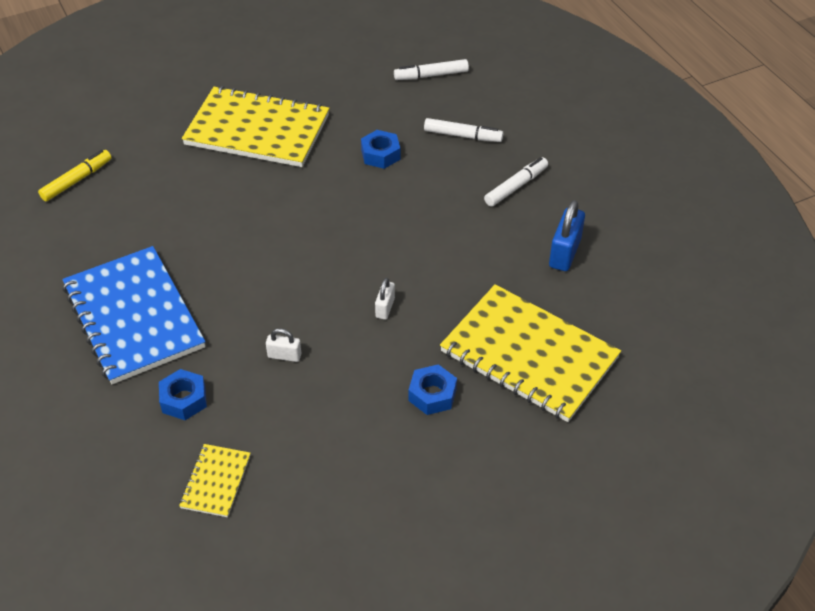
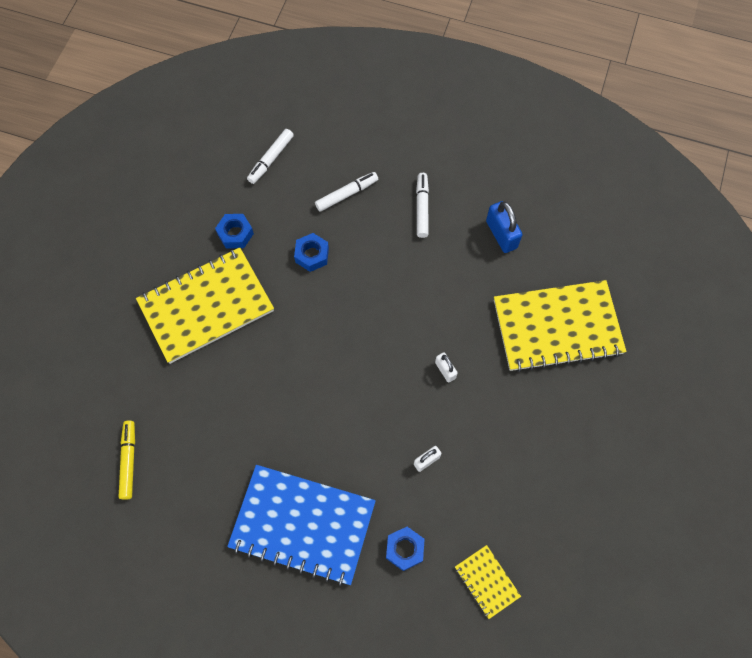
camera: 45 degrees left, 20 degrees up
(432, 394) = (536, 405): blue nut -> blue nut (235, 234)

